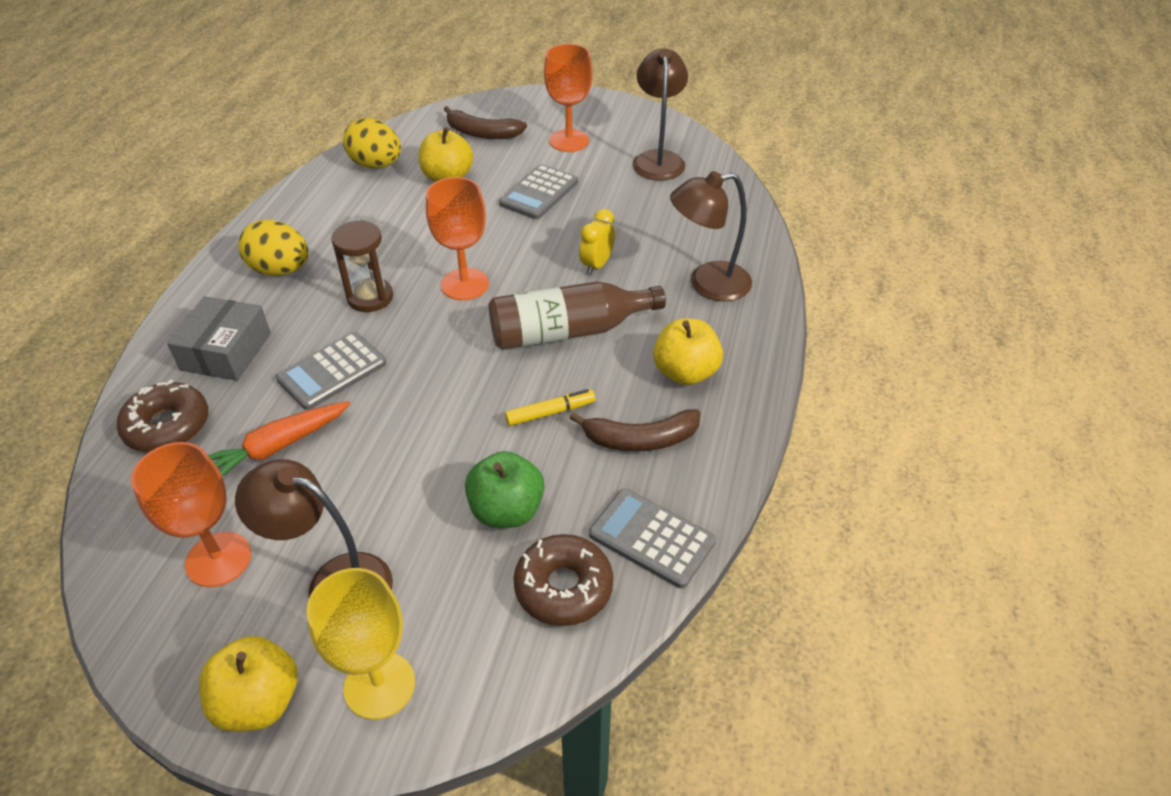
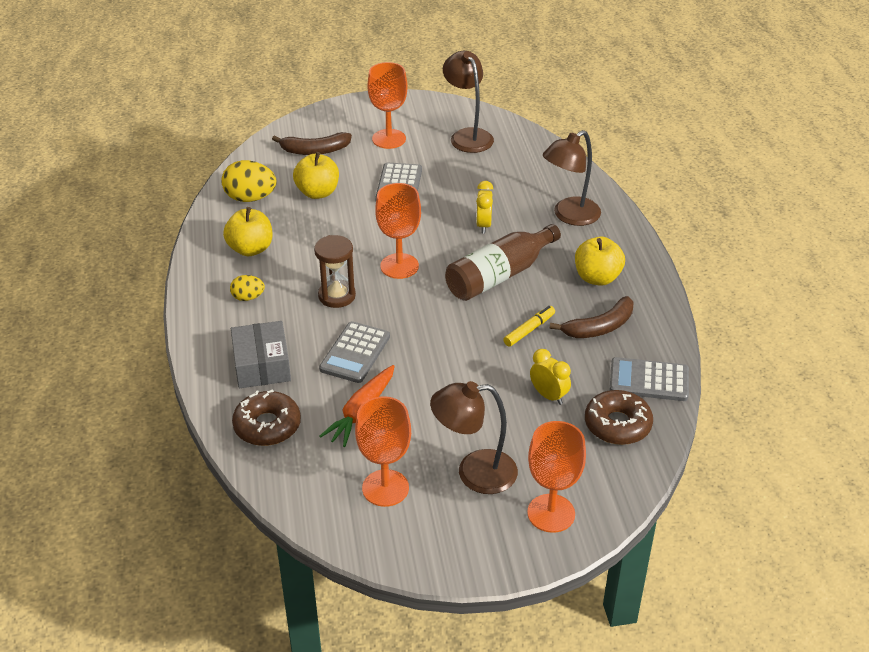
camera: 25 degrees left, 5 degrees down
(259, 701) = (485, 549): yellow apple -> yellow apple (250, 249)
(280, 270) = (248, 297): yellow egg -> yellow egg, size x0.57
(379, 685) = (551, 513): yellow goblet -> orange goblet
(506, 510) = (548, 396): green apple -> yellow clock

